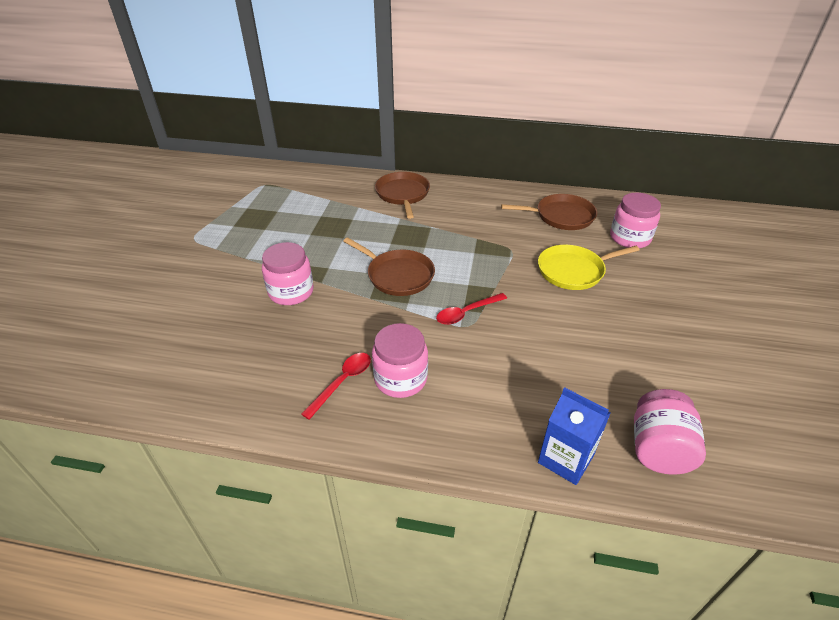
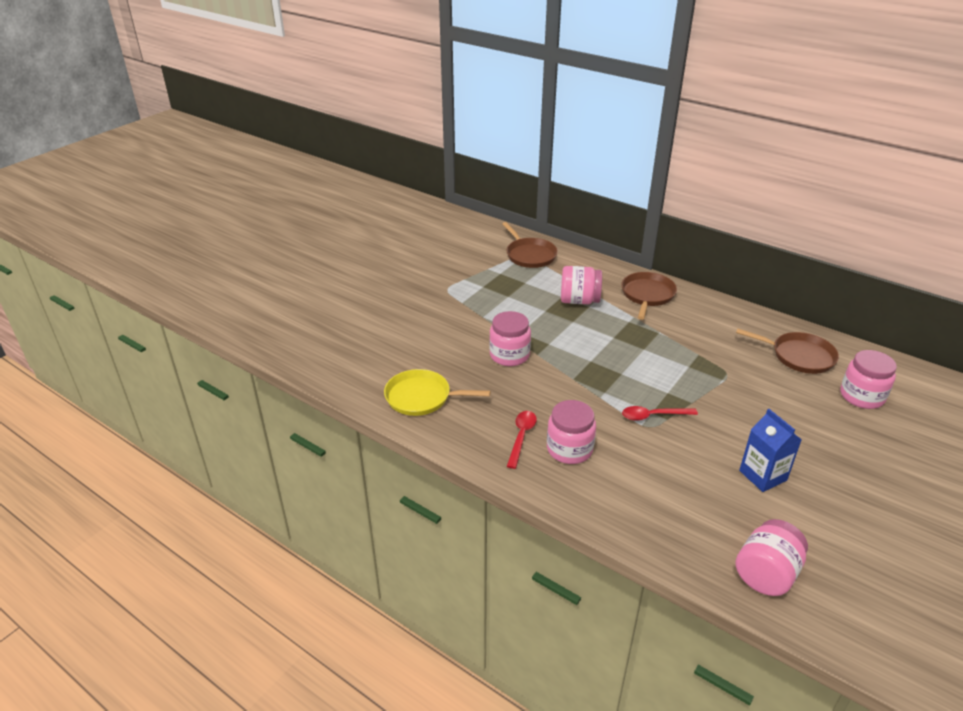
camera: 25 degrees right, 5 degrees down
(340, 215) = (579, 300): none -> pink jar
(342, 382) = (521, 437): red spoon -> red spoon turned 45 degrees counterclockwise
(397, 275) = (606, 367): brown pan -> brown pan (529, 255)
(565, 459) = (677, 552): blue carton -> blue carton (763, 475)
(574, 271) = (780, 410): yellow pan -> yellow pan (422, 397)

